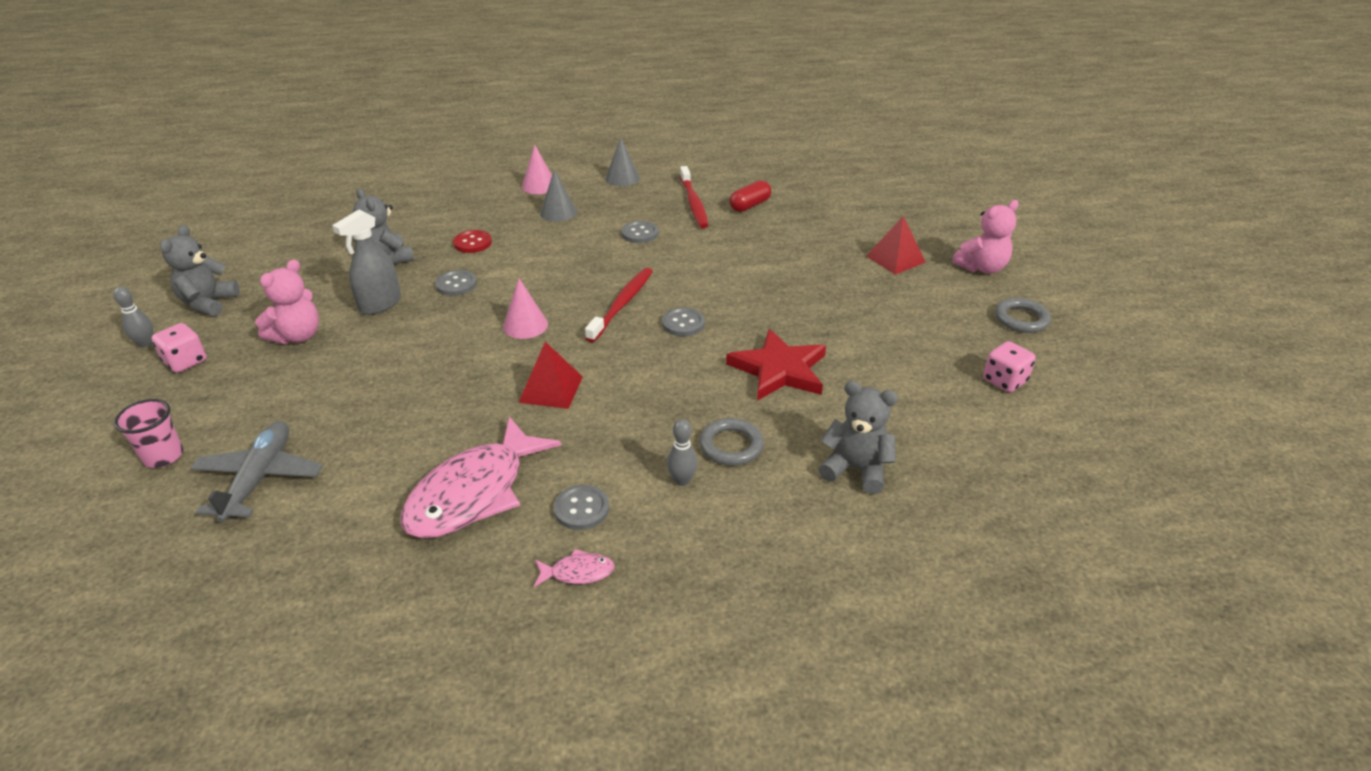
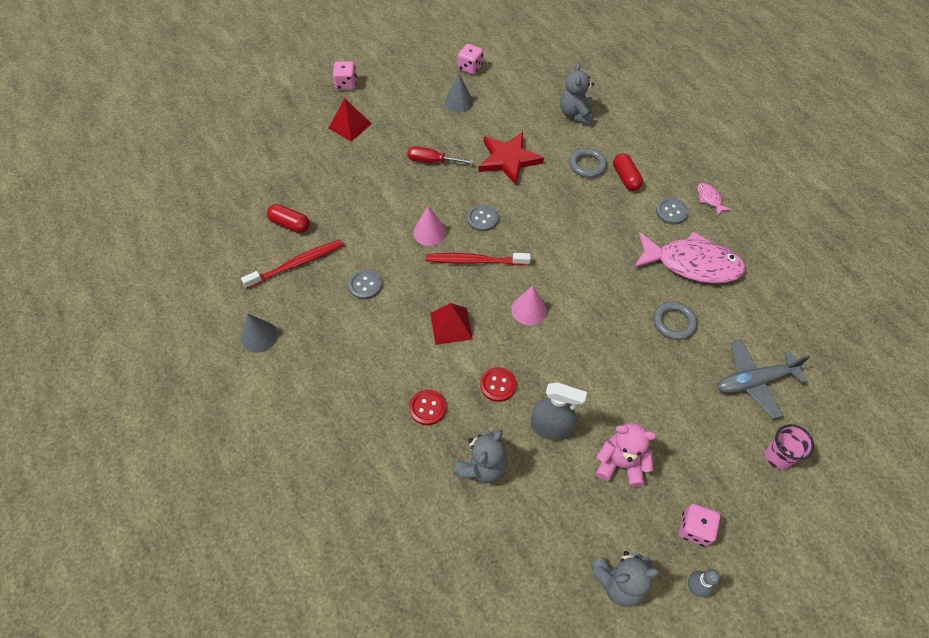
camera: 110 degrees left, 20 degrees up
(456, 284) = (498, 385): grey button -> red button
(539, 186) = (295, 404): pink cone -> pink cone (429, 232)
(551, 389) = (588, 265): red pyramid -> red pyramid (451, 326)
(558, 212) = (346, 362): grey cone -> grey cone (458, 101)
(682, 480) = (625, 178): grey bowling pin -> red capsule
(805, 306) = (432, 161): none -> red screwdriver
(982, 268) = (346, 84): pink teddy bear -> pink dice
(1021, 319) = (403, 64): grey ring -> grey ring (674, 322)

